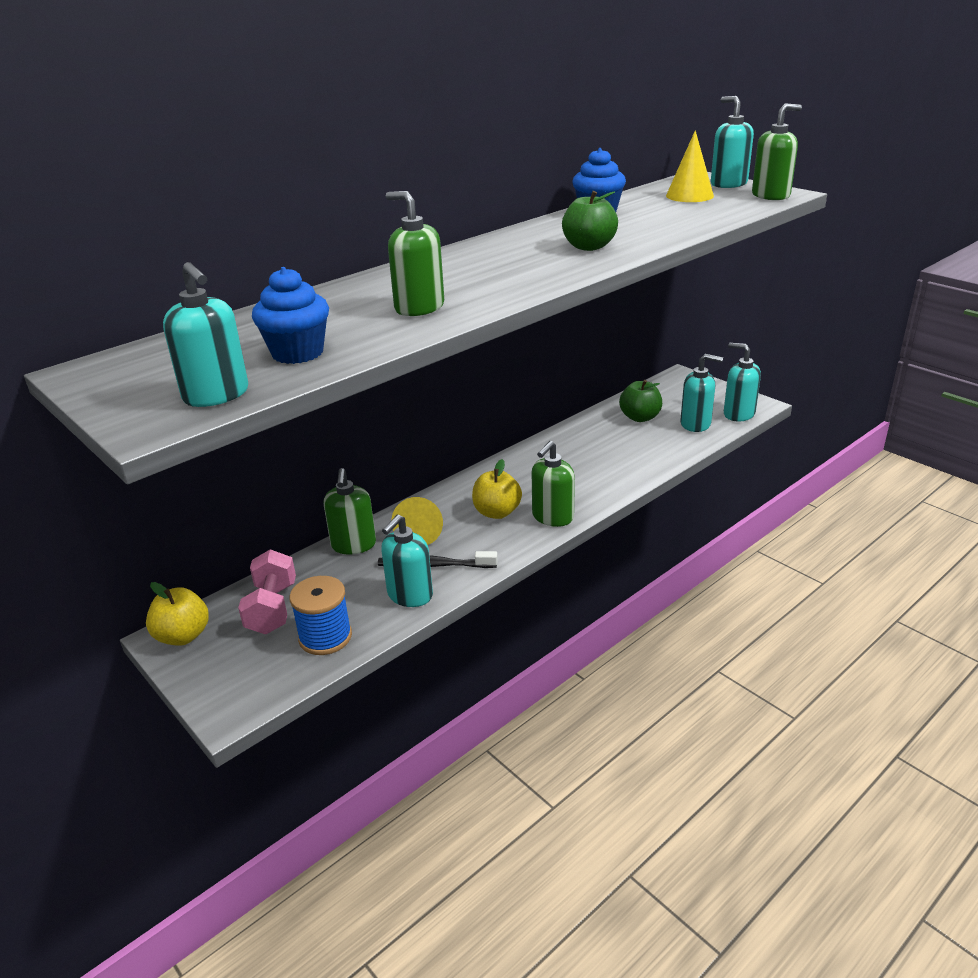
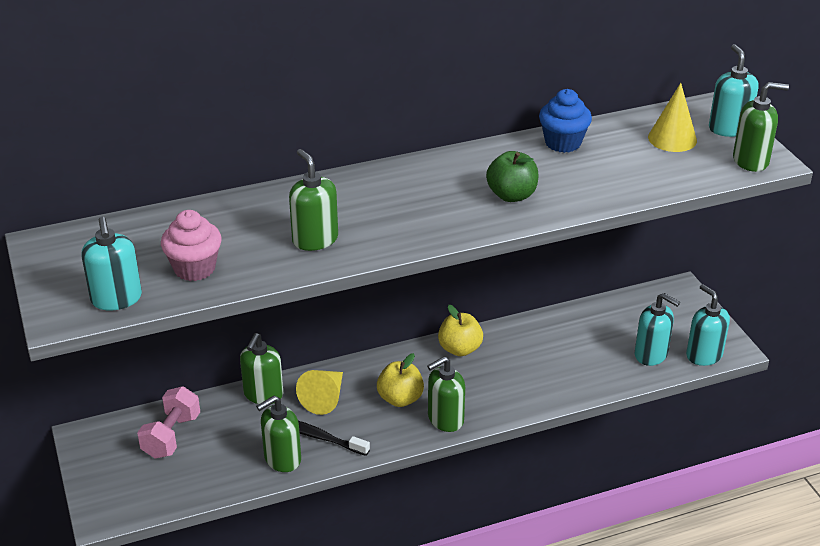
camera: 20 degrees right, 5 degrees up
(183, 636) = (96, 439): yellow apple -> yellow apple (460, 349)
(297, 353) = (194, 268): blue cupcake -> pink cupcake
(325, 637) = (198, 476): blue spool -> none
(409, 595) = (282, 459): turquoise soap dispenser -> green soap dispenser
(640, 417) = (601, 330): green apple -> none

